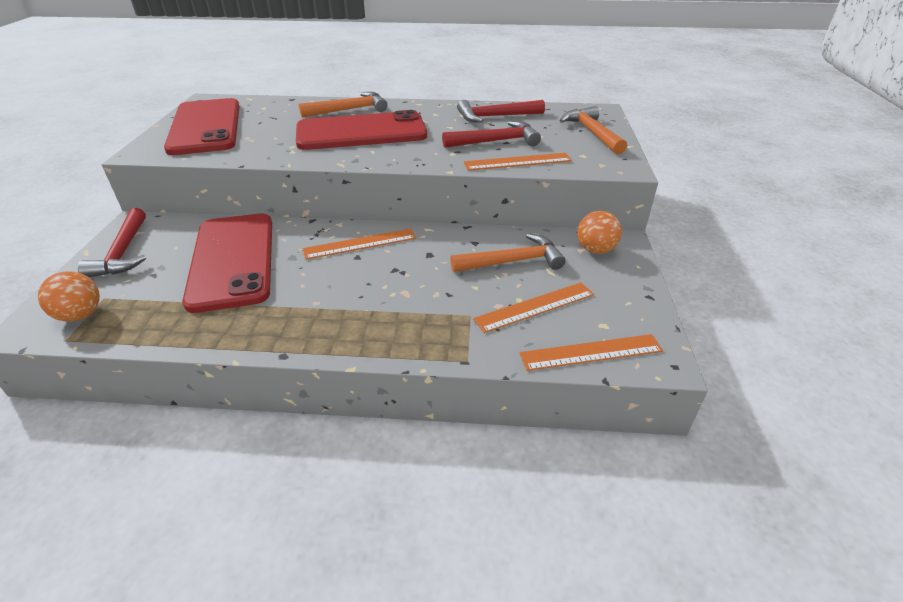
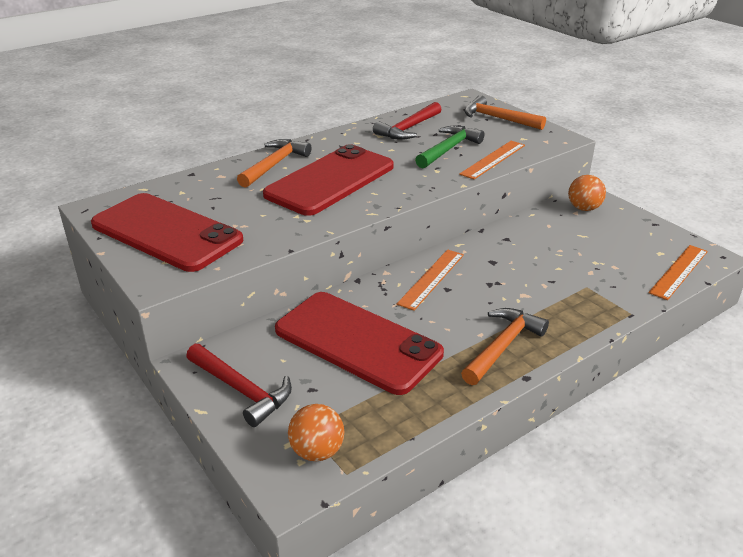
camera: 40 degrees left, 5 degrees down
(496, 141) = (448, 149): red hammer -> green hammer
(512, 261) = (551, 240): orange hammer -> orange hammer (502, 346)
(535, 307) = (611, 262): orange ruler -> none

